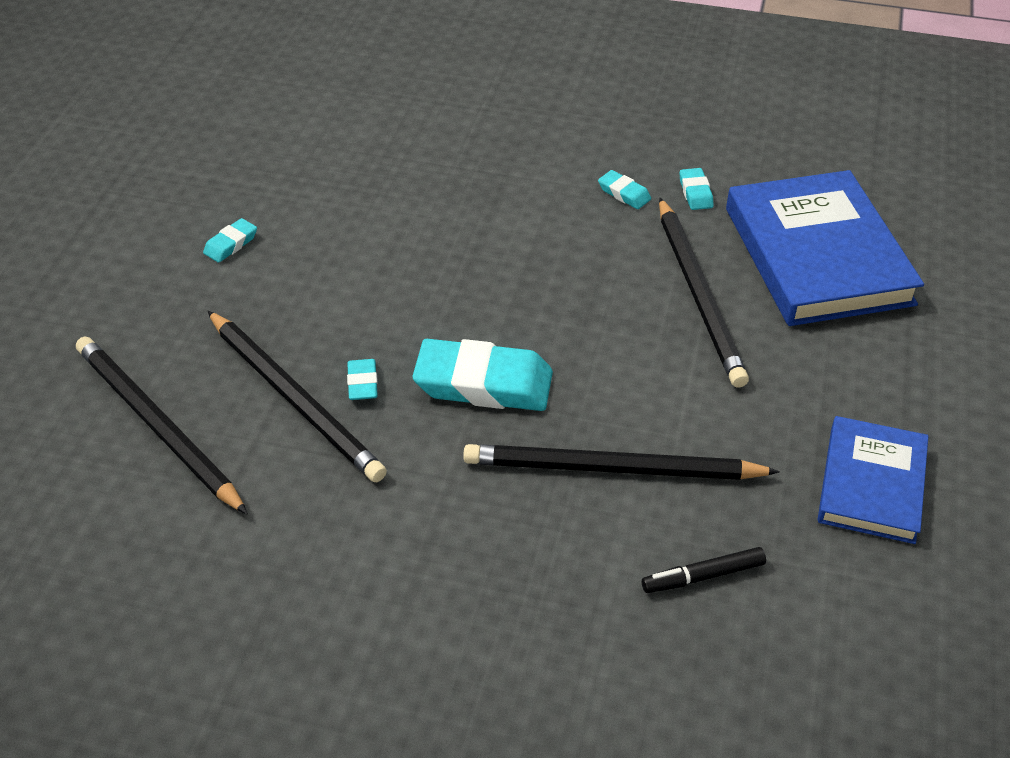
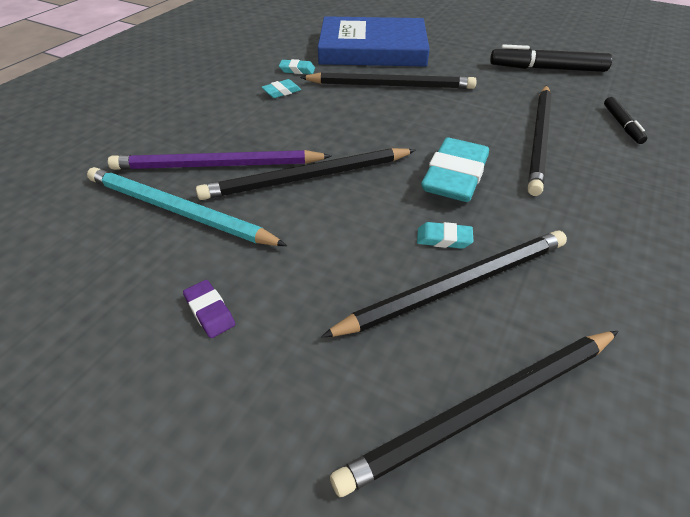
camera: 75 degrees left, 0 degrees up
(231, 244) = (210, 311): turquoise eraser -> purple eraser
(353, 185) = (178, 211): none -> turquoise pencil
(437, 187) = (217, 165): none -> purple pencil
(438, 259) = (307, 178): none -> black pencil
(871, 484) = (547, 69): blue book -> black marker

